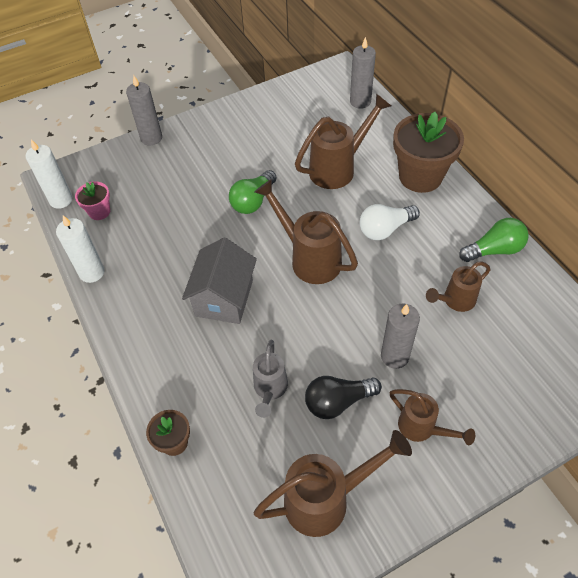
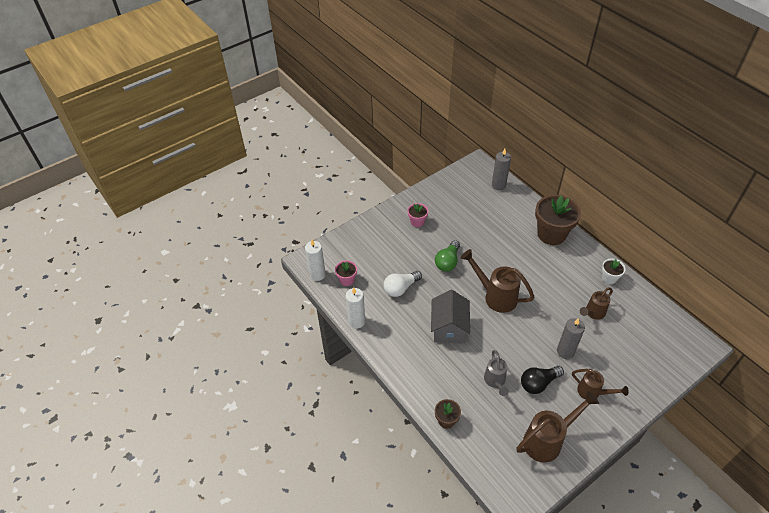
camera: 10 degrees left, 5 degrees down
(151, 138) = (364, 224): grey candle -> none
(227, 141) = (417, 222): none -> pink flower pot
(338, 168) = (497, 234): brown watering can -> none
(385, 229) = (538, 272): white light bulb -> white light bulb (401, 288)
(494, 250) = (609, 278): green light bulb -> white flower pot

